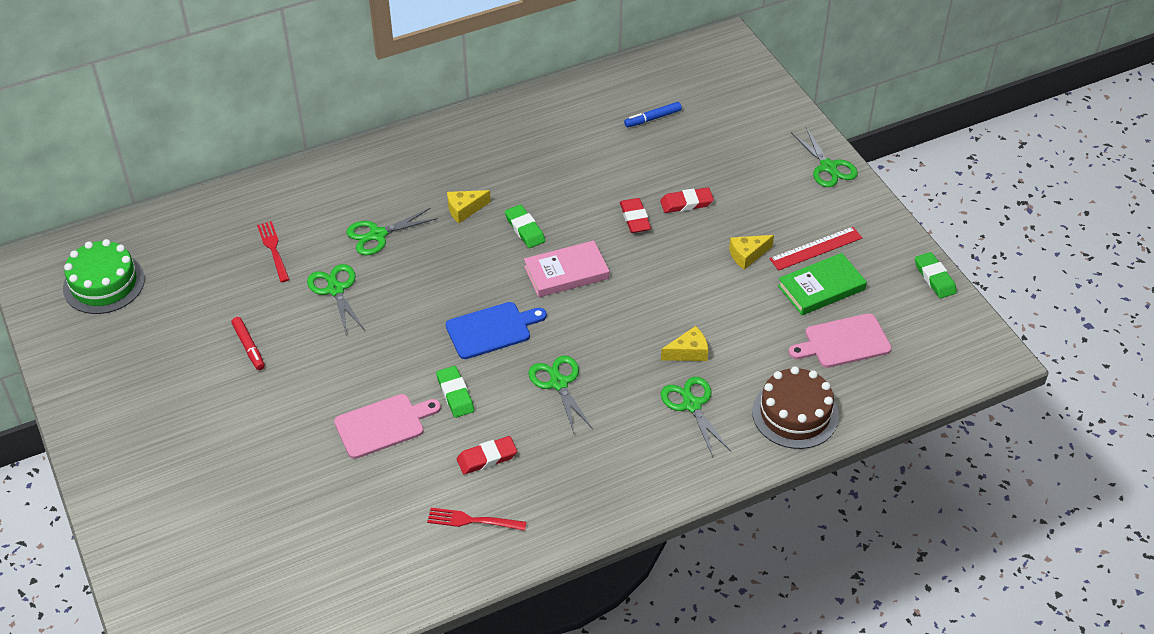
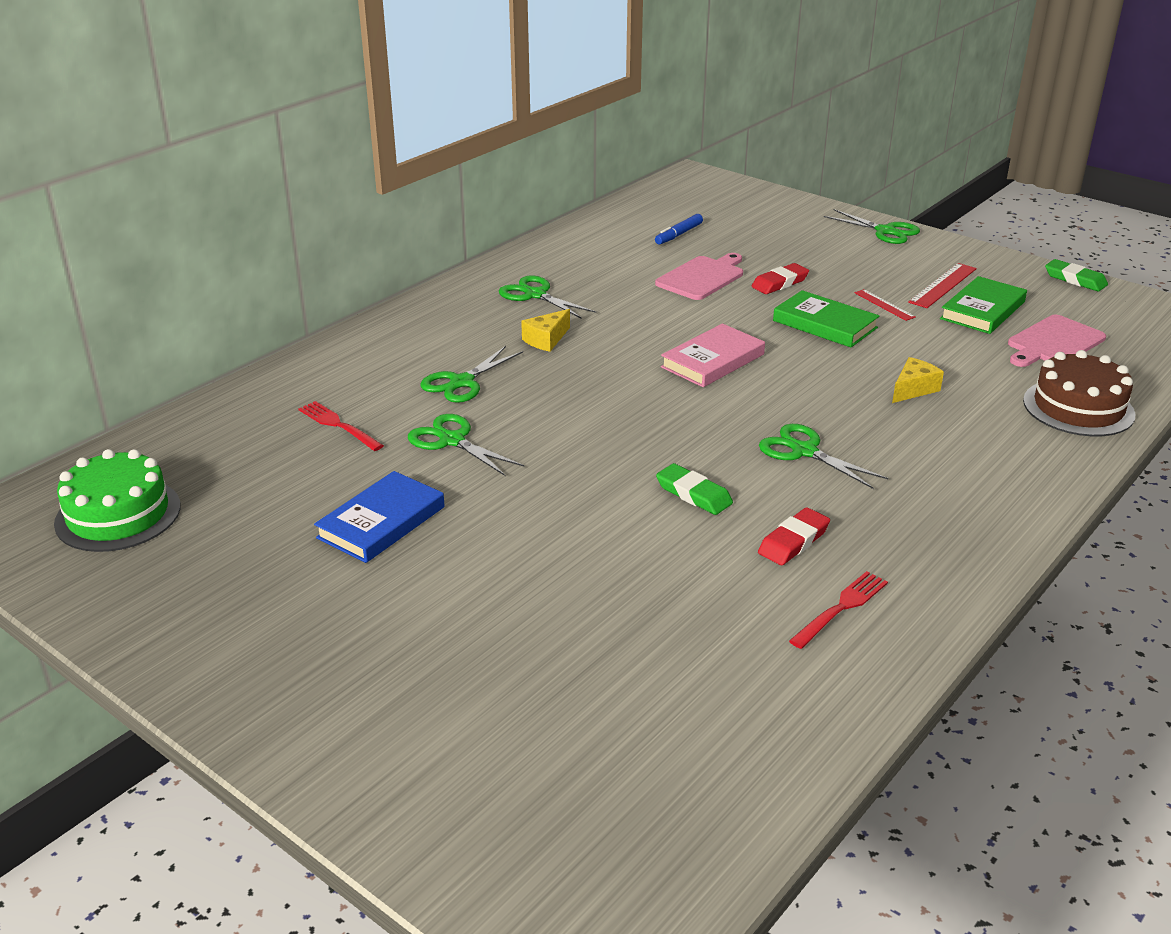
camera: 25 degrees left, 15 degrees down
(249, 347) = (381, 522): red marker -> blue book
(383, 425) = (632, 548): pink cutting board -> pink cutting board (702, 277)
(472, 520) = (841, 608): red fork -> red fork turned 150 degrees clockwise
(492, 330) = (678, 427): blue cutting board -> none
(525, 229) = (630, 339): green eraser -> none
(635, 218) = (740, 305): red eraser -> none
(681, 261) = (824, 324): none -> green book
(692, 405) = (967, 429): green scissors -> green scissors (535, 295)
(747, 255) = (884, 305): yellow cheese -> red ruler

